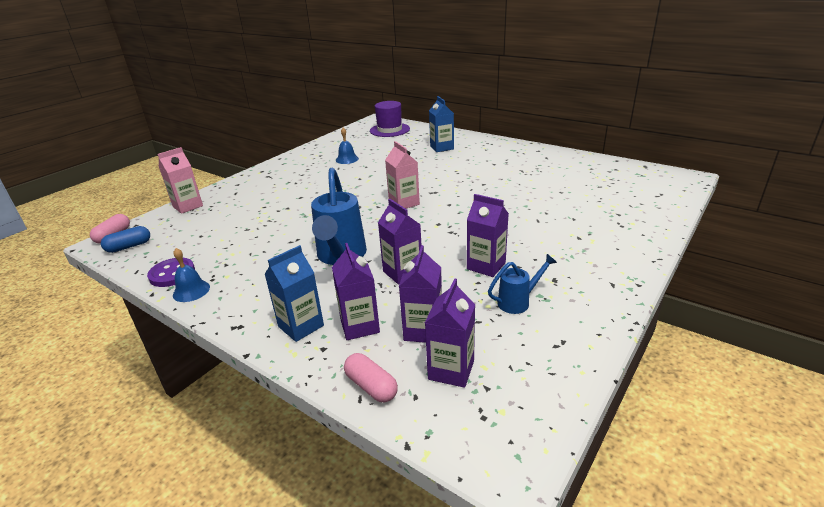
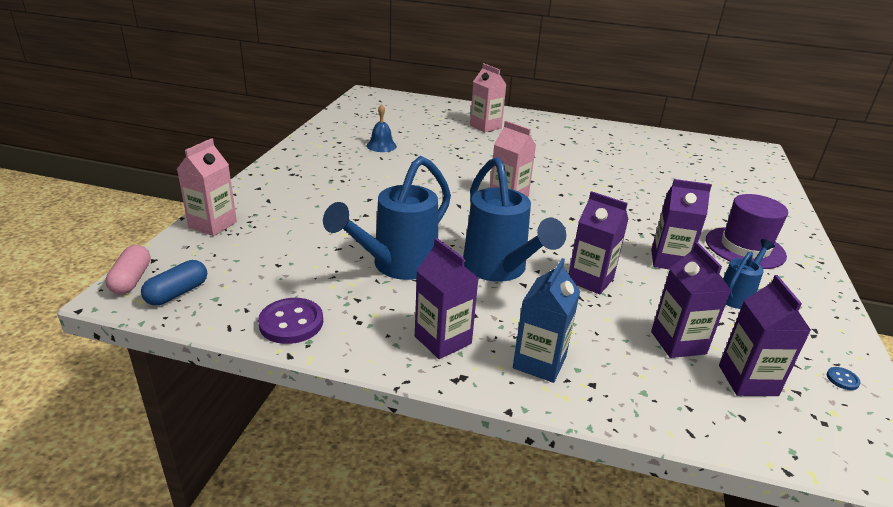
camera: 25 degrees left, 0 degrees up
(191, 291) = (345, 342): blue bell -> none
(272, 245) = (397, 266): none -> blue watering can
(360, 326) = (606, 350): purple carton -> purple carton (443, 340)
(371, 386) = (689, 416): pink capsule -> none
(389, 130) = (399, 106): purple hat -> purple hat (745, 248)
(442, 147) = (485, 126): blue carton -> pink carton
(541, 386) = (842, 379): none -> blue button

